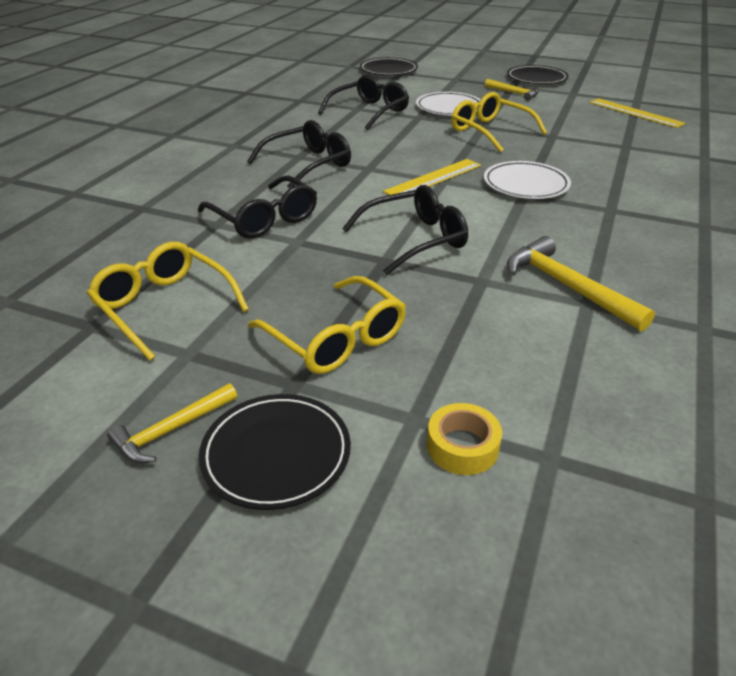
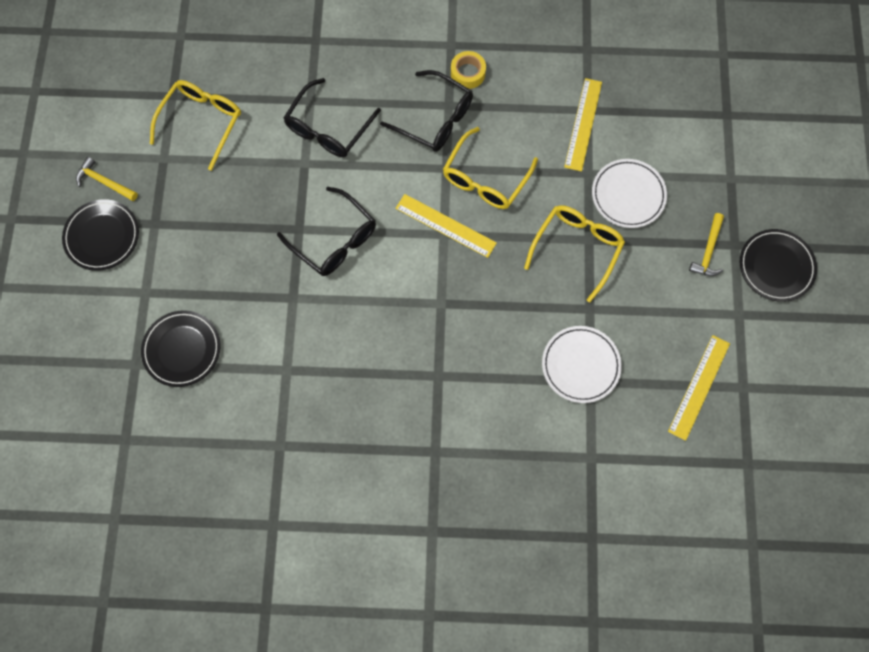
camera: 70 degrees right, 35 degrees up
(336, 339) = (200, 230): yellow glasses -> yellow glasses (485, 179)
(369, 111) = (583, 124): black glasses -> yellow ruler
(388, 70) = (728, 99): black plate -> black plate (182, 349)
(462, 446) = (131, 320): yellow tape -> yellow tape (468, 73)
(525, 185) = (461, 302): white plate -> white plate (580, 365)
(567, 287) = (303, 354): yellow hammer -> none

